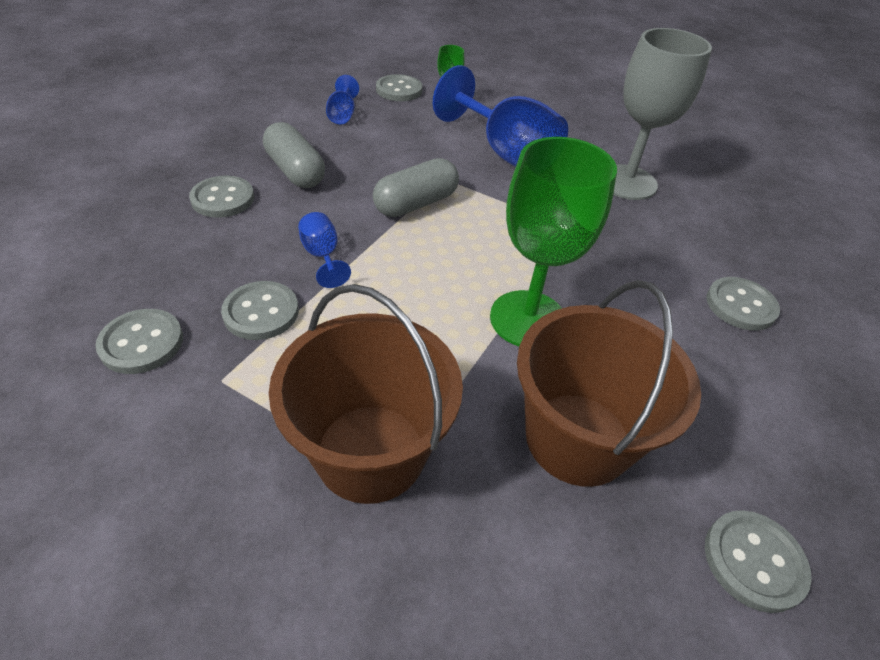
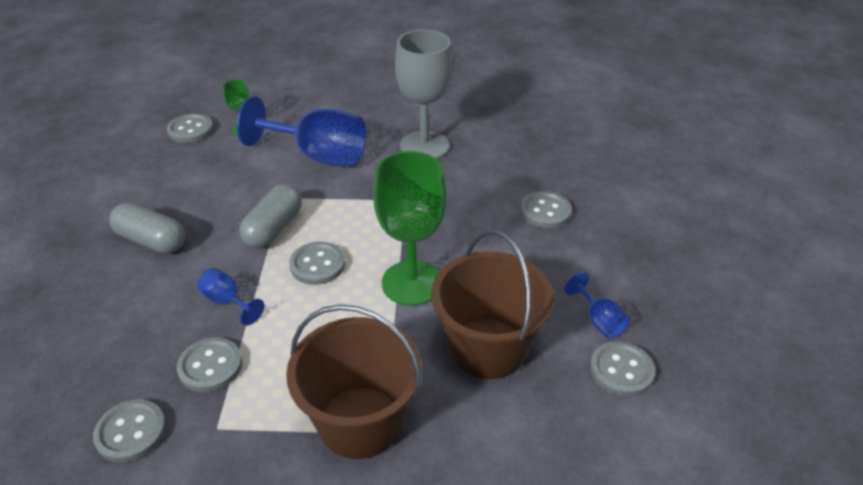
camera: 25 degrees left, 5 degrees down
(223, 199) = (105, 290): grey button -> grey button (317, 265)
(342, 115) = (155, 172): blue goblet -> blue goblet (599, 321)

